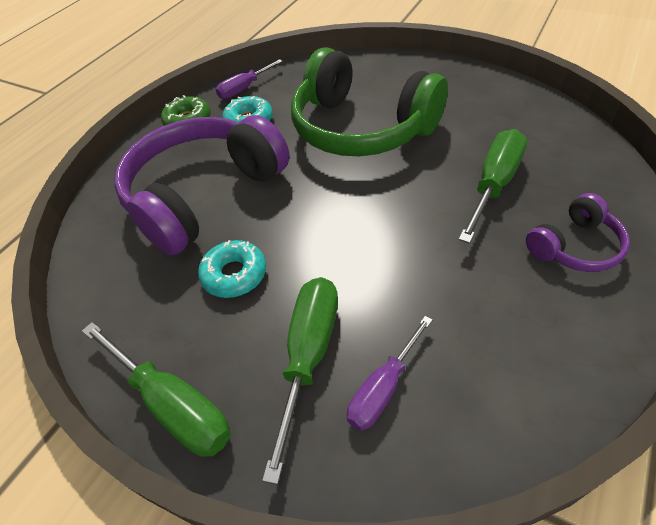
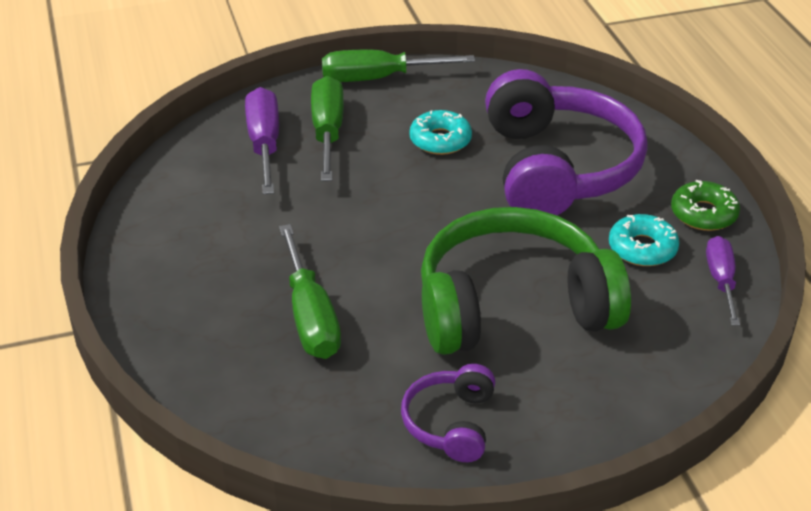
camera: 130 degrees right, 10 degrees down
(308, 357) = (328, 133): green screwdriver -> green screwdriver turned 150 degrees counterclockwise
(383, 388) = (264, 144): purple screwdriver -> purple screwdriver, size x1.52
(575, 246) = (196, 296): purple headphones -> purple headphones (451, 423)

